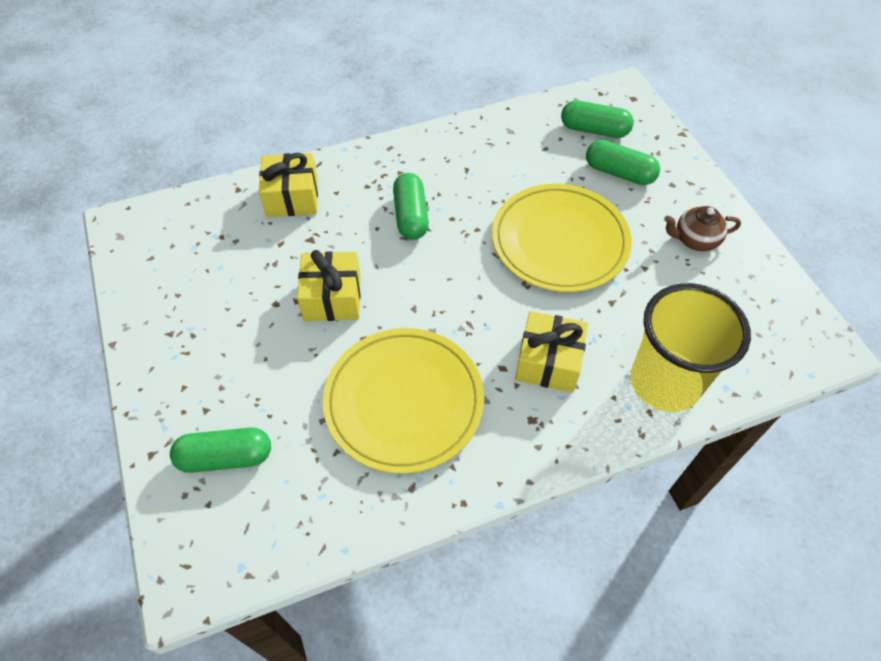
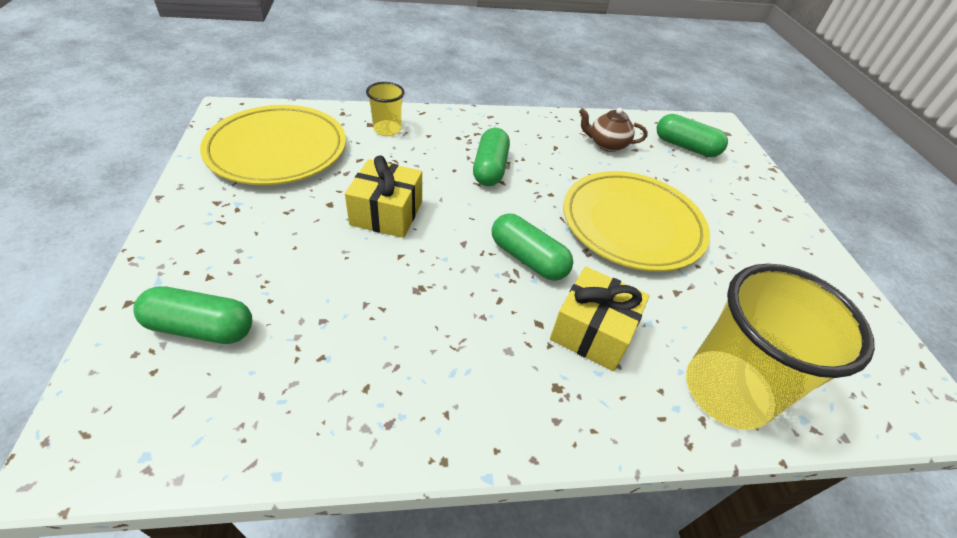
camera: 10 degrees right, 10 degrees down
(292, 197) = (387, 129): yellow gift -> yellow cup
(404, 401) = (418, 327): yellow plate -> yellow plate (277, 150)
(619, 173) = (704, 184): green capsule -> green capsule (528, 259)
(694, 240) = (777, 258): brown teapot -> brown teapot (606, 144)

